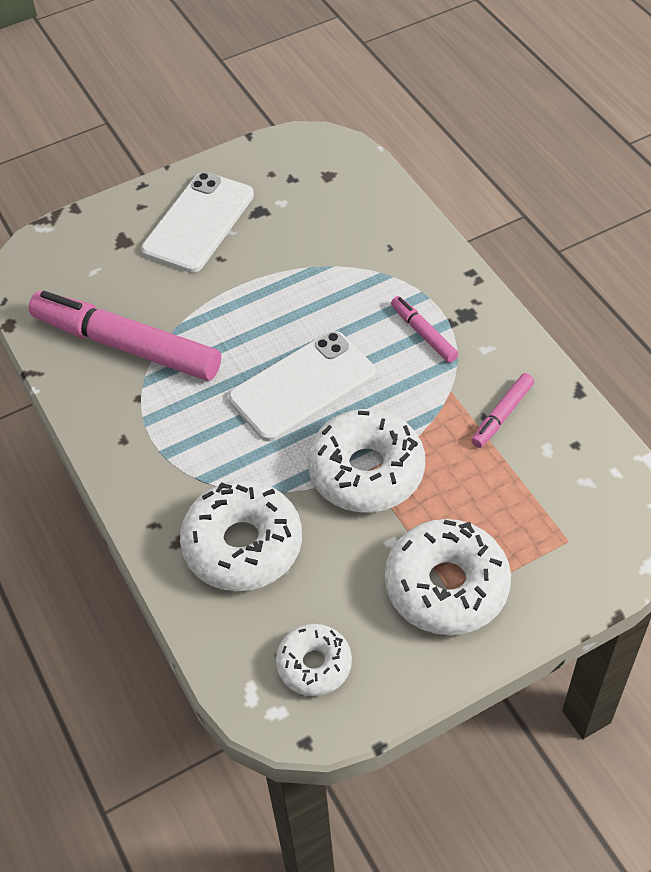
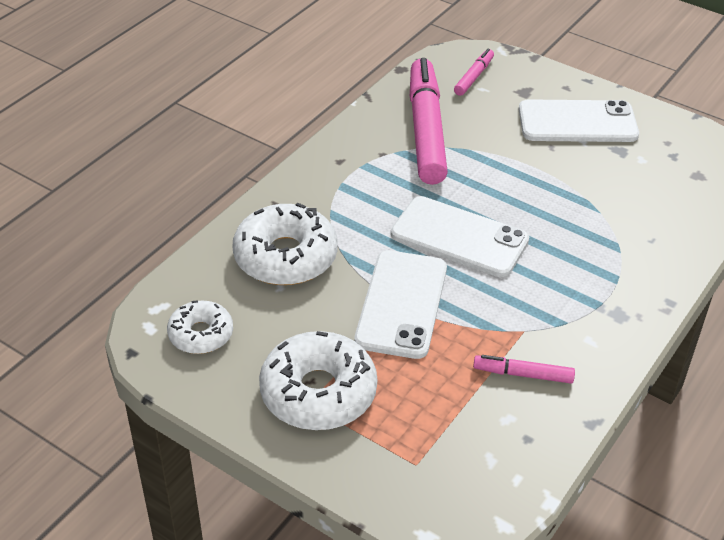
camera: 60 degrees right, 10 degrees down
(366, 471) = (401, 304): white donut -> white phone
(423, 334) = (572, 293): pink marker -> pink marker (473, 77)

